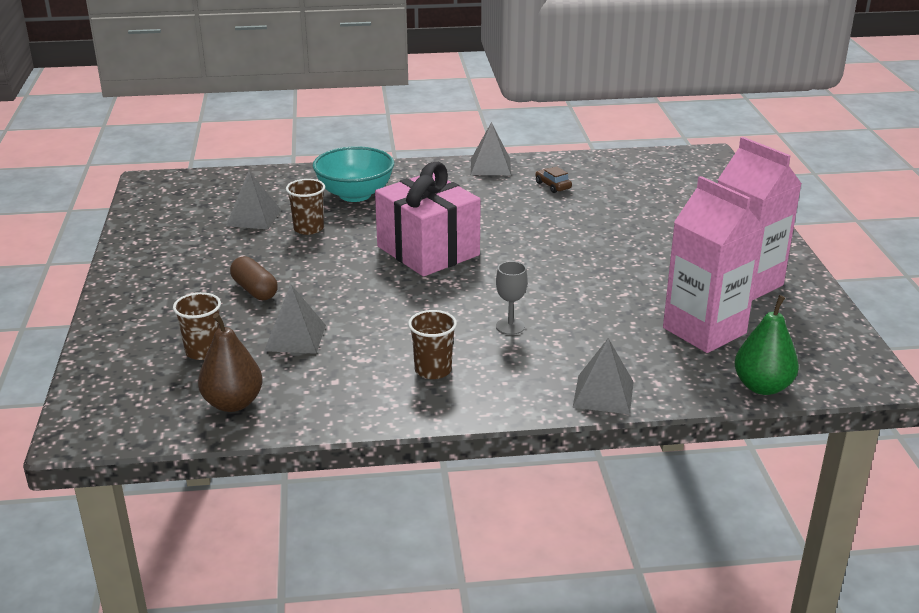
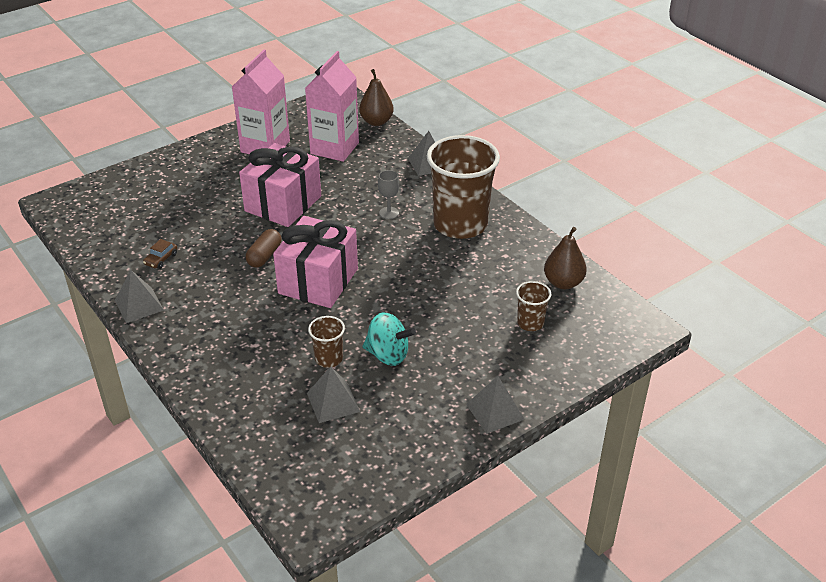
camera: 120 degrees left, 10 degrees up
(255, 290) = (441, 339): brown capsule -> brown capsule (264, 256)
(273, 257) = (388, 355): none -> turquoise spinning top
(295, 337) = (479, 291): grey pyramid -> grey pyramid (495, 411)
(355, 194) = (247, 361): turquoise bowl -> none
(433, 370) = (460, 224): brown cup -> brown cup, size x2.26
(596, 265) = (283, 204): none -> pink gift
(762, 387) = (376, 122): green pear -> brown pear

